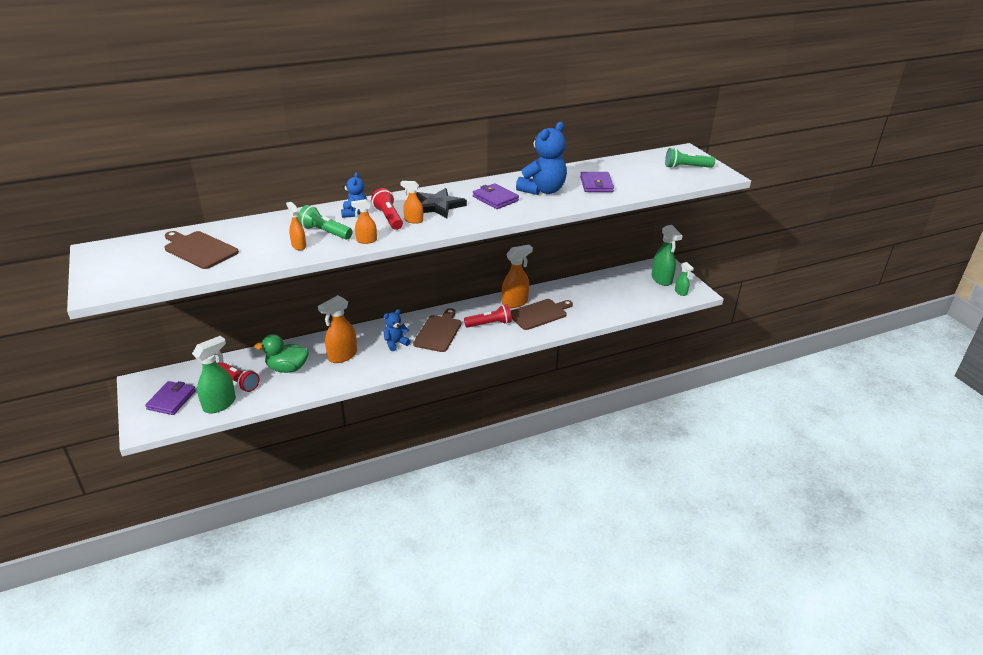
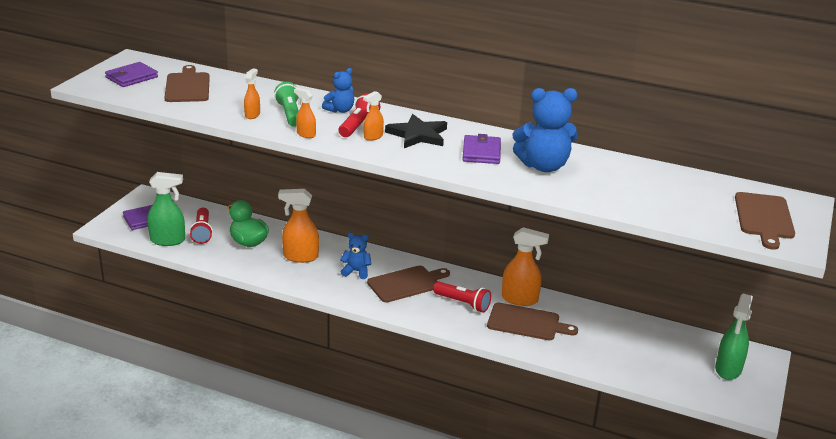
camera: 45 degrees right, 5 degrees down
(413, 220) = (373, 137): orange spray bottle -> orange spray bottle turned 105 degrees counterclockwise
(596, 184) = (613, 186): purple wallet -> purple wallet (131, 77)
(681, 292) = (729, 394): green spray bottle -> none
(686, 167) = (764, 218): green flashlight -> brown cutting board

